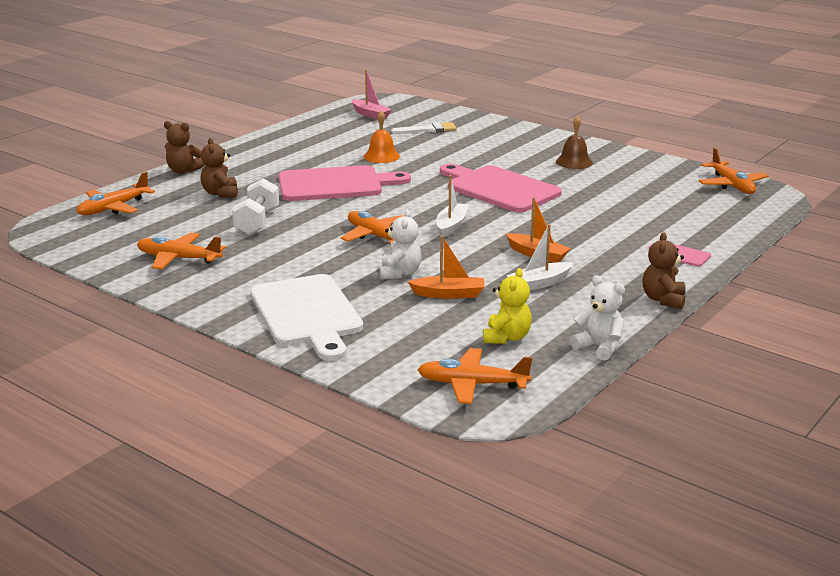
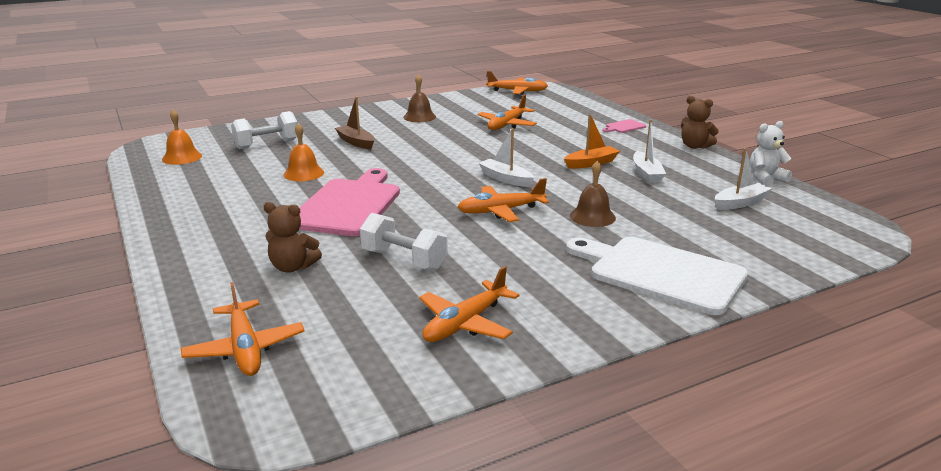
camera: 65 degrees left, 0 degrees up
(183, 171) = (183, 279): brown teddy bear -> none
(307, 314) = (660, 273): white cutting board -> white cutting board turned 150 degrees counterclockwise
(370, 114) = (182, 157): pink boat -> orange bell
(400, 273) = (592, 216): white teddy bear -> brown bell
(428, 130) = (267, 144): white brush -> white dumbbell
(449, 294) = (648, 206): orange boat -> none
(471, 155) = (356, 142): none -> brown boat
(472, 384) = (822, 230): orange plane -> orange plane (507, 125)
(499, 188) = (443, 148): pink cutting board -> none
(506, 337) = (740, 203): yellow teddy bear -> white boat

